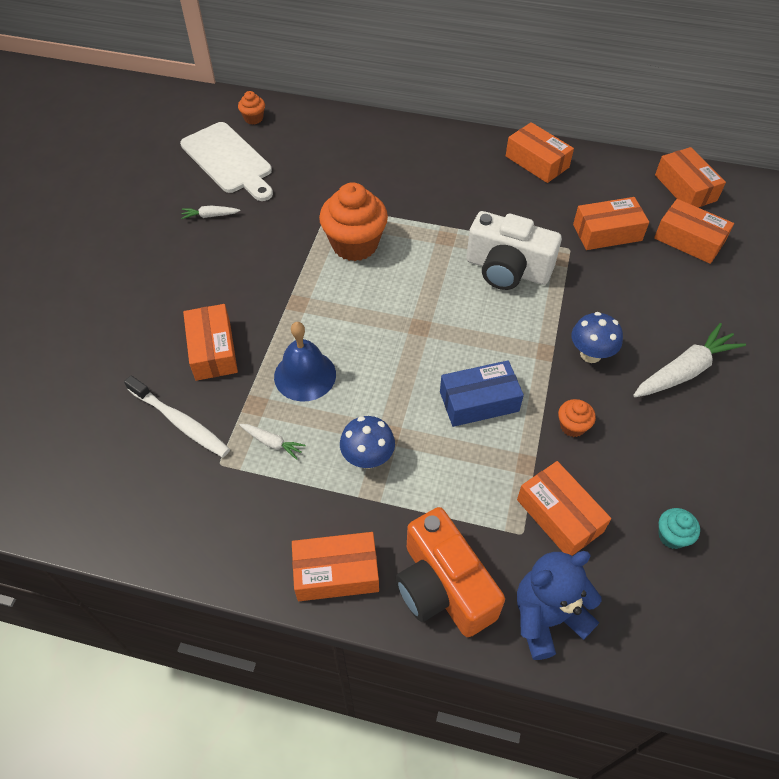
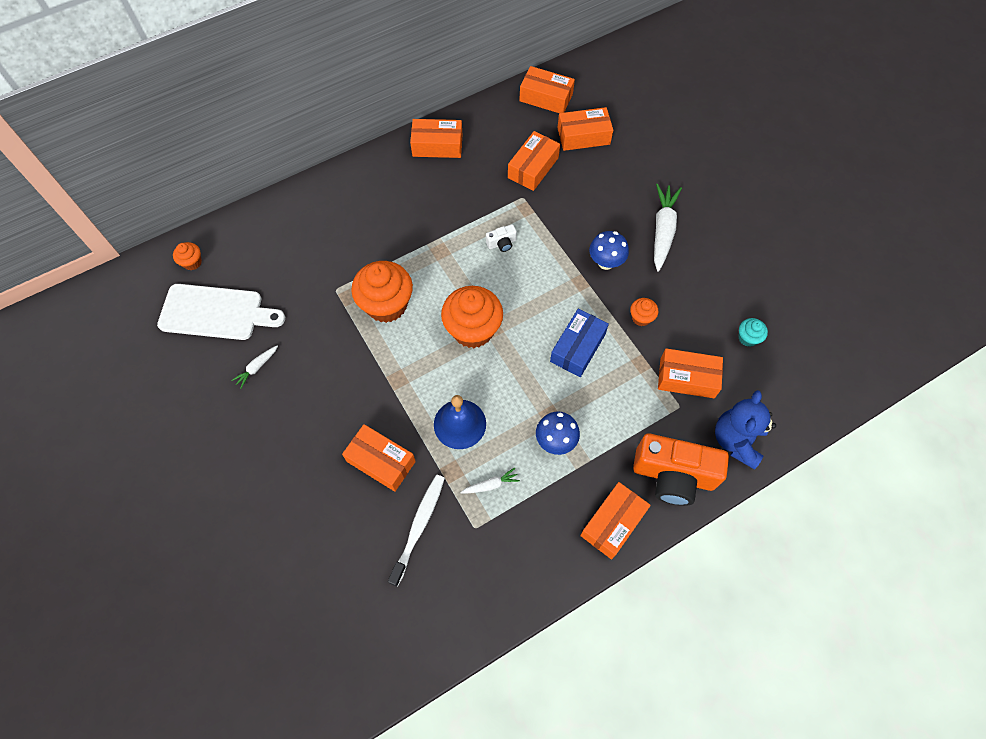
camera: 45 degrees left, 10 degrees up
(180, 422) = (419, 526): white toothbrush -> white toothbrush turned 60 degrees counterclockwise
(402, 315) = (473, 330): none -> orange cupcake
(507, 269) = (502, 243): white camera -> white camera, size x0.42

